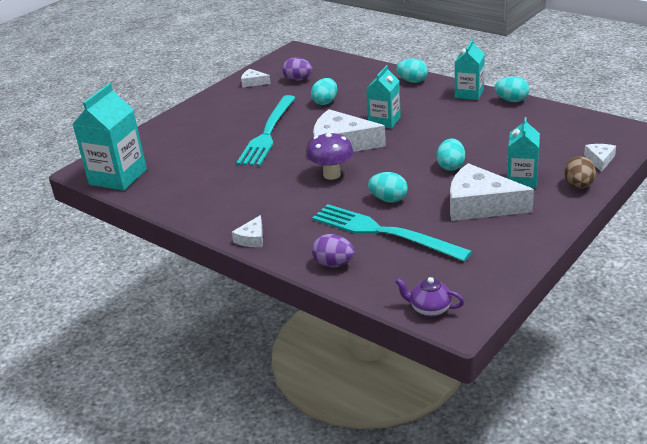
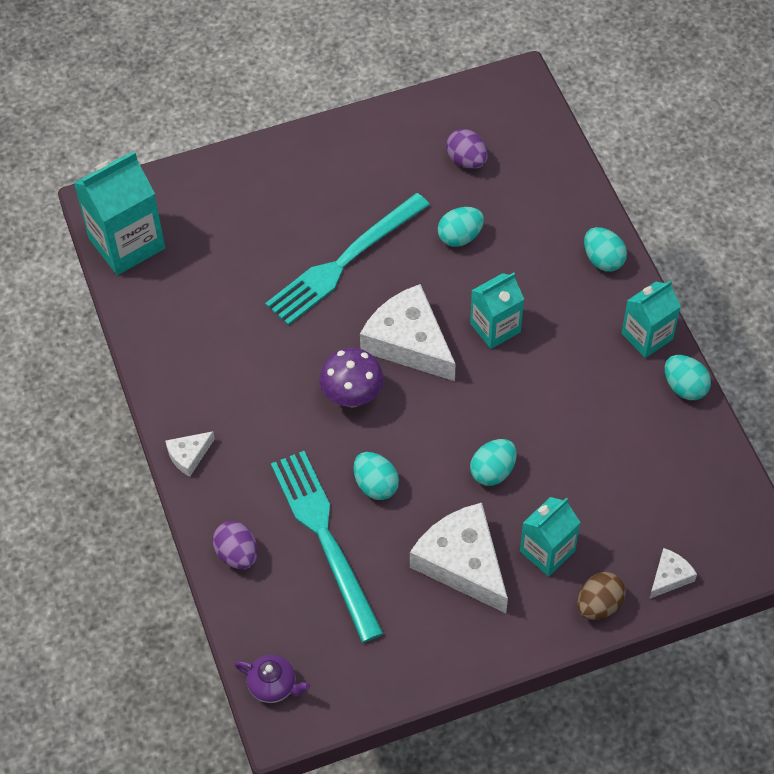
camera: 30 degrees right, 25 degrees up
(253, 82) = (409, 130): white cheese -> none
(429, 309) = (273, 685): purple teapot -> purple teapot turned 150 degrees clockwise

